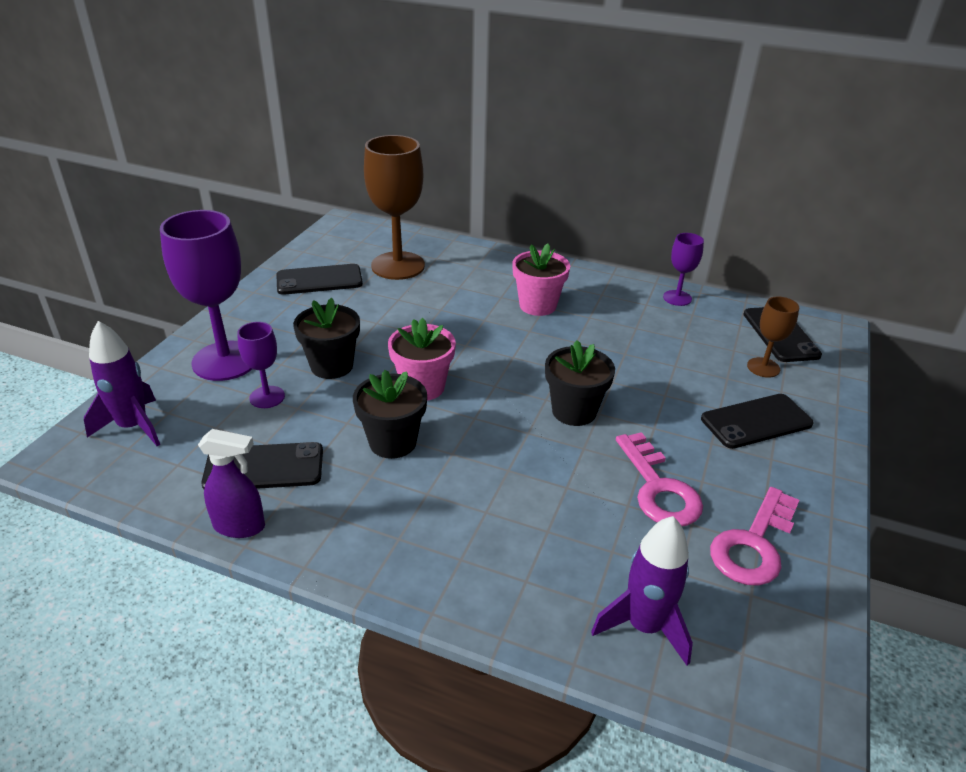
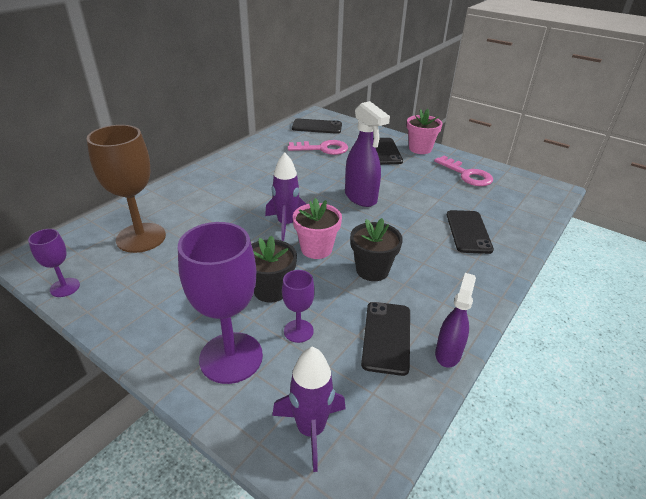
camera: 75 degrees left, 0 degrees up
(319, 280) = (128, 285): black phone -> black phone (468, 232)
(537, 305) = (244, 187): pink flower pot -> pink flower pot (420, 149)
(574, 411) = (361, 198): black flower pot -> purple spray bottle
(644, 626) = (517, 213): purple rocket -> purple rocket (286, 224)
(659, 489) = (428, 188): pink key -> pink key (323, 149)
(677, 298) = (266, 143): purple goblet -> purple goblet (65, 287)
(763, 367) = (342, 138): brown goblet -> none

